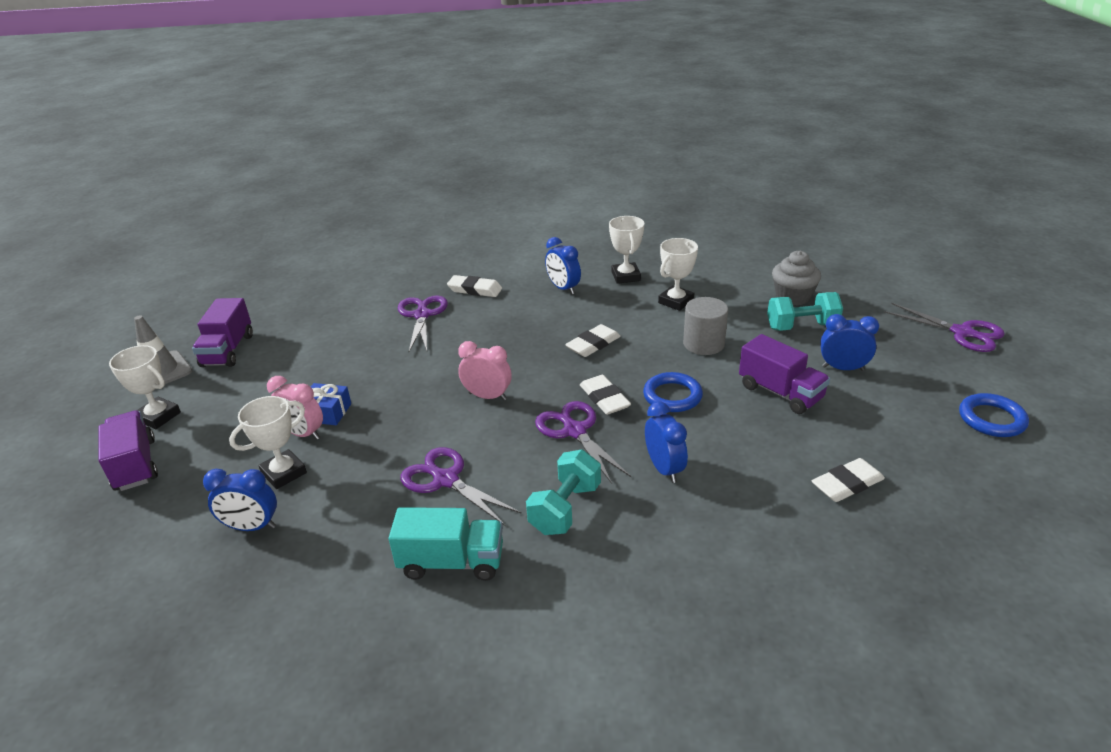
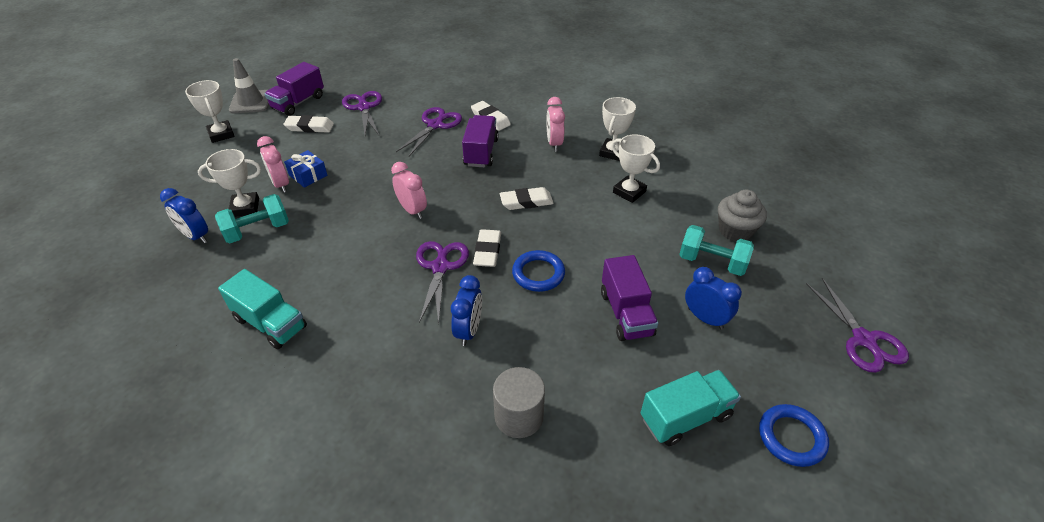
camera: 30 degrees right, 10 degrees up
(135, 465) = (181, 162): purple truck -> purple truck (481, 152)
(445, 480) = (325, 261): purple scissors -> purple scissors (364, 107)
(563, 288) = (554, 143): blue clock -> pink clock
(565, 509) = (373, 324): turquoise dumbbell -> turquoise dumbbell (258, 231)
(676, 301) = (629, 192): white trophy -> white trophy turned 60 degrees clockwise
(703, 344) = (611, 240): grey cylinder -> grey cylinder (519, 416)
(847, 484) = (591, 422): white eraser -> white eraser (309, 127)
(909, 444) = (685, 417): none -> turquoise truck

